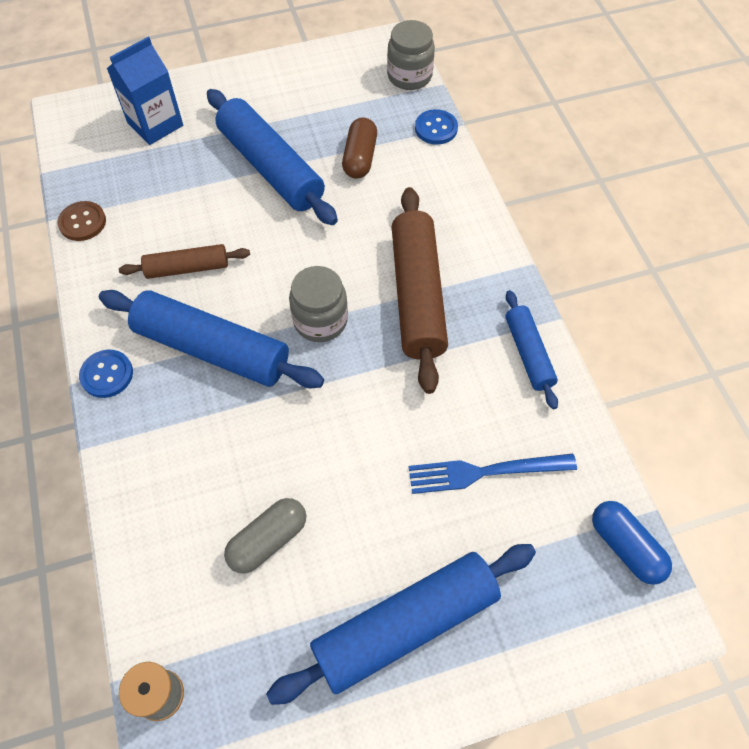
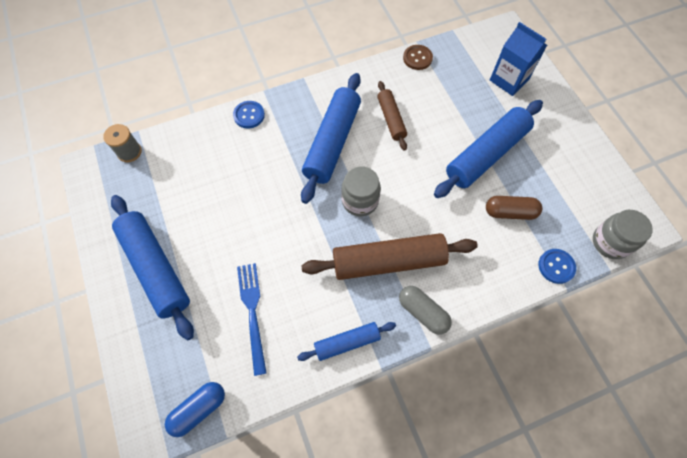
camera: 85 degrees right, 5 degrees up
(107, 374) = (310, 93): blue button -> blue button (249, 115)
(268, 540) = (209, 190): grey capsule -> grey capsule (423, 312)

